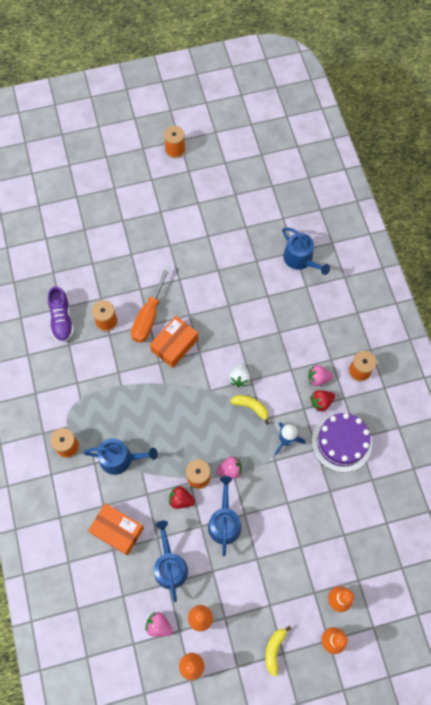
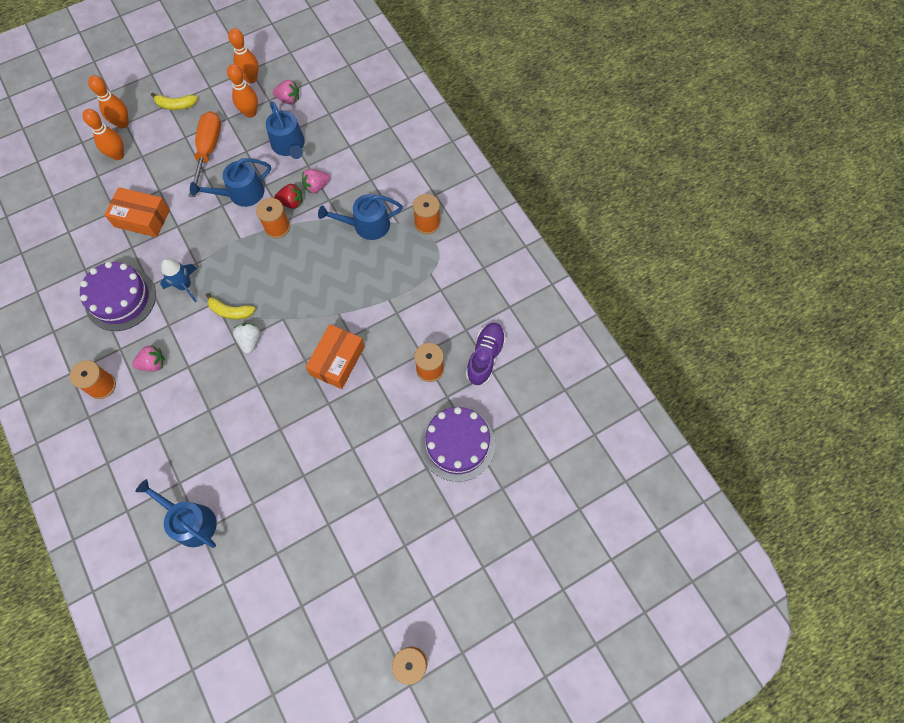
camera: 165 degrees right, 0 degrees up
(62, 320) = (485, 357): purple shoe -> purple shoe turned 45 degrees clockwise
(104, 264) = (457, 444): none -> purple cake
(117, 530) = (350, 162): orange box -> orange box (142, 218)
(149, 316) = (378, 389): orange screwdriver -> orange screwdriver (208, 151)
(224, 522) = (241, 193): blue watering can -> blue watering can turned 75 degrees clockwise
(230, 470) = (244, 242): pink strawberry -> pink strawberry (316, 186)
(274, 650) = (176, 105): yellow banana -> yellow banana turned 90 degrees clockwise
(321, 402) = (147, 337): red strawberry -> none

